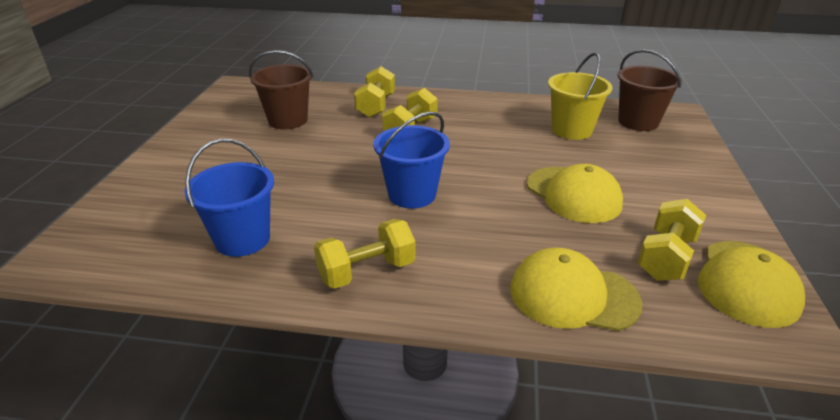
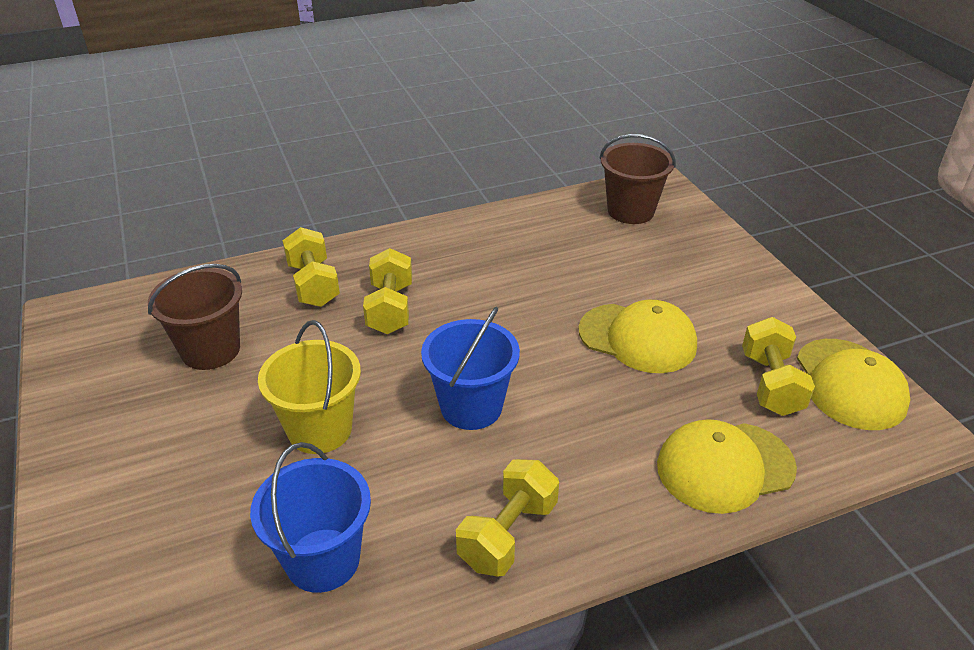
camera: 30 degrees left, 5 degrees up
(571, 130) = (573, 246): yellow bucket -> yellow bucket (320, 429)

